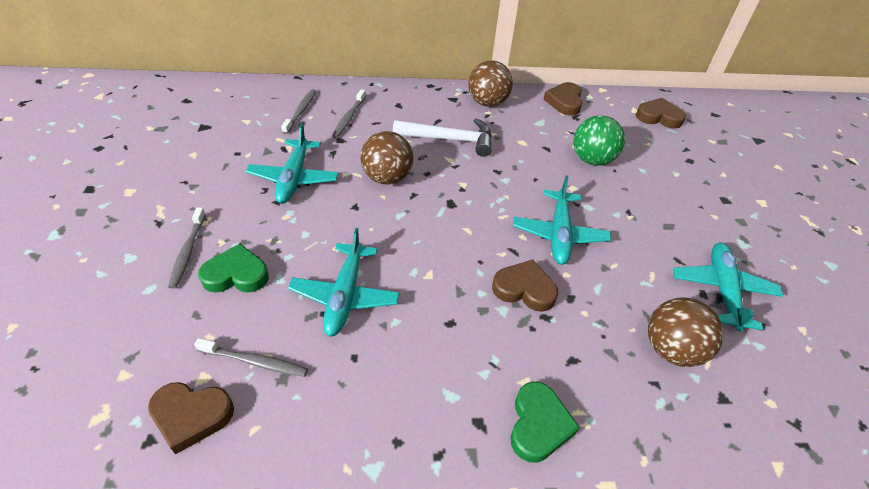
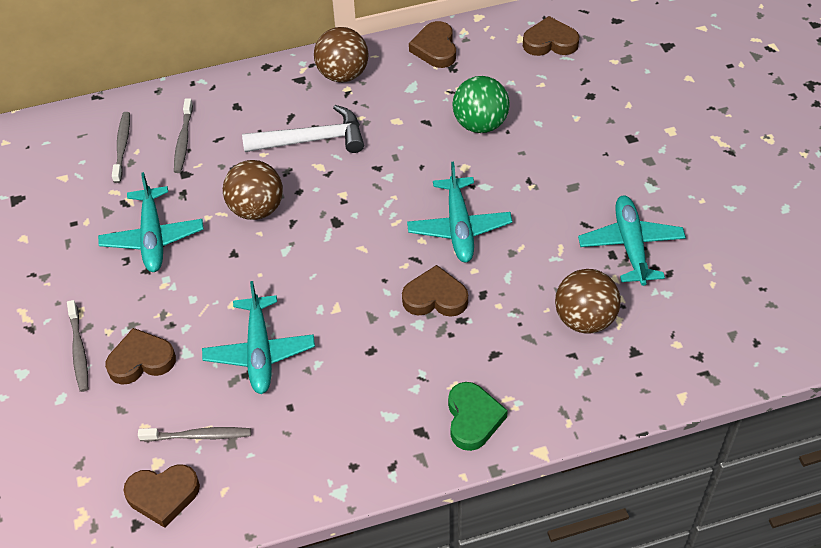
camera: 10 degrees left, 5 degrees up
(236, 274) = (141, 360): green heart -> brown heart

